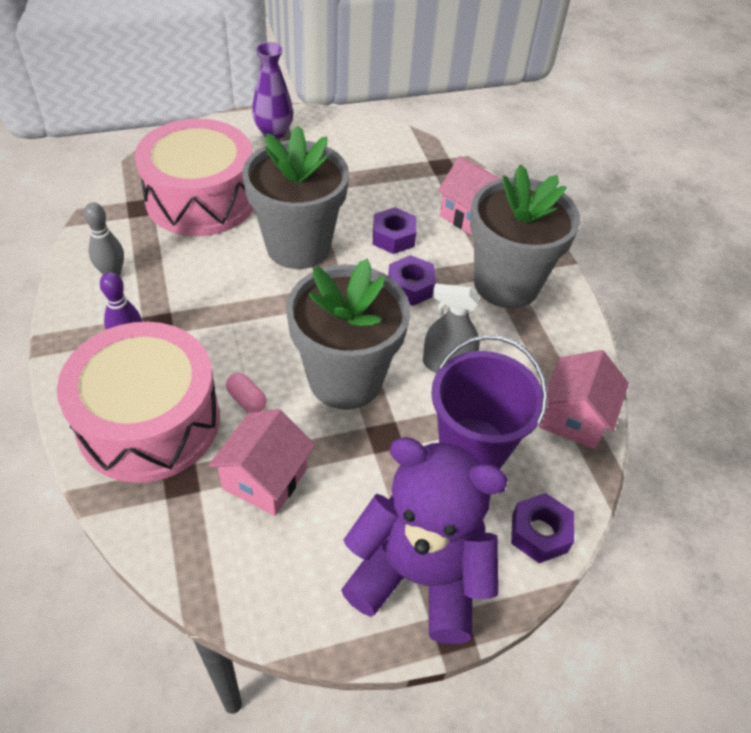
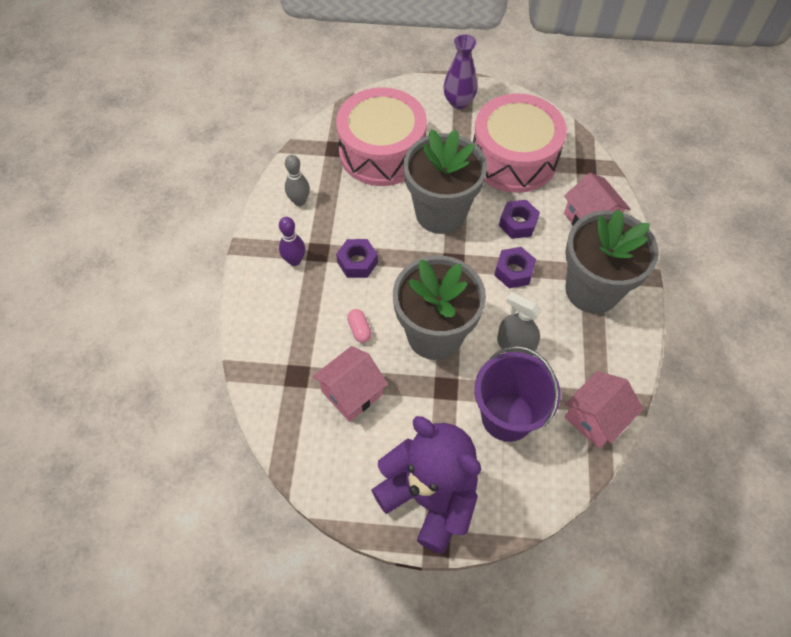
camera: 25 degrees right, 10 degrees up
(149, 421) = (289, 326): pink drum -> pink drum (513, 158)
(539, 533) = (527, 497): purple nut -> purple nut (357, 262)

